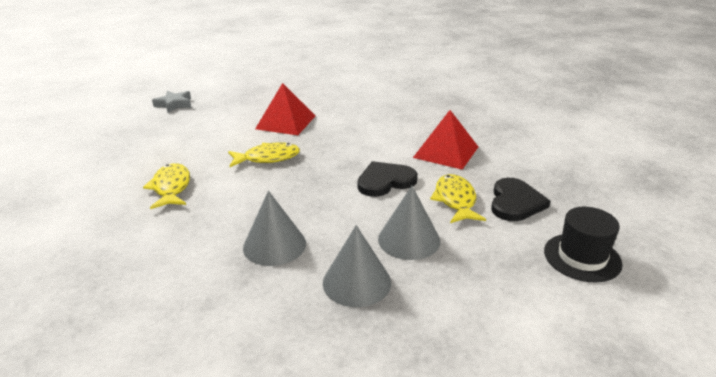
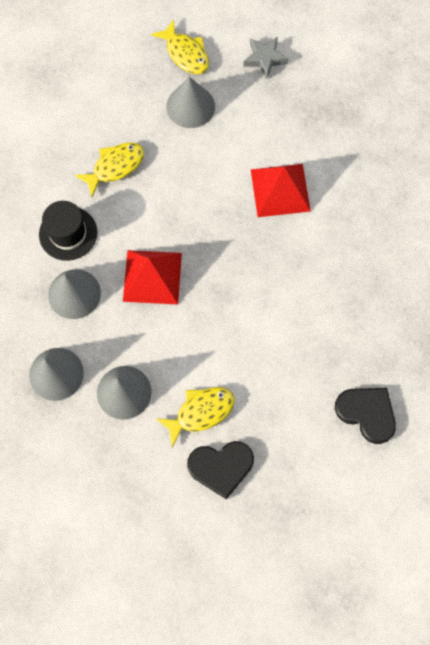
camera: 65 degrees right, 40 degrees up
(167, 140) = (190, 106): none -> grey cone
(268, 158) = (199, 215): yellow fish -> yellow fish (185, 54)
(385, 181) = (206, 338): black heart -> black heart (367, 413)
(446, 152) = (291, 375): red pyramid -> red pyramid (152, 276)
(582, 257) = (157, 538): black hat -> black hat (68, 233)

